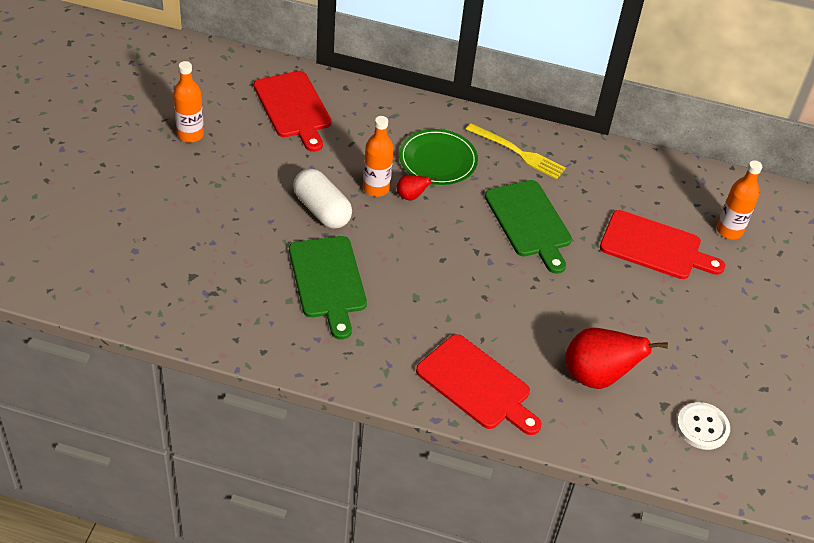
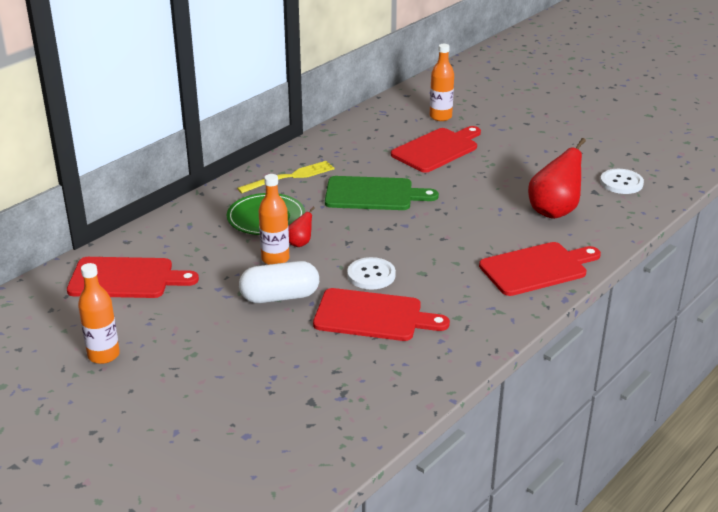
camera: 60 degrees left, 15 degrees down
(328, 281) = (373, 316): green cutting board -> red cutting board
(390, 261) = (371, 275): none -> white button

